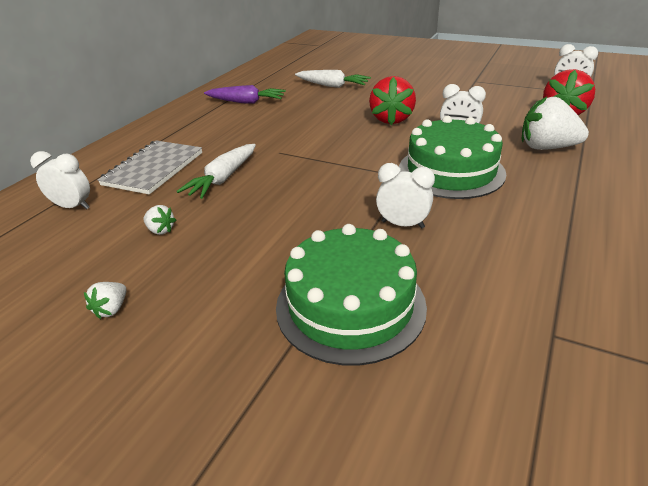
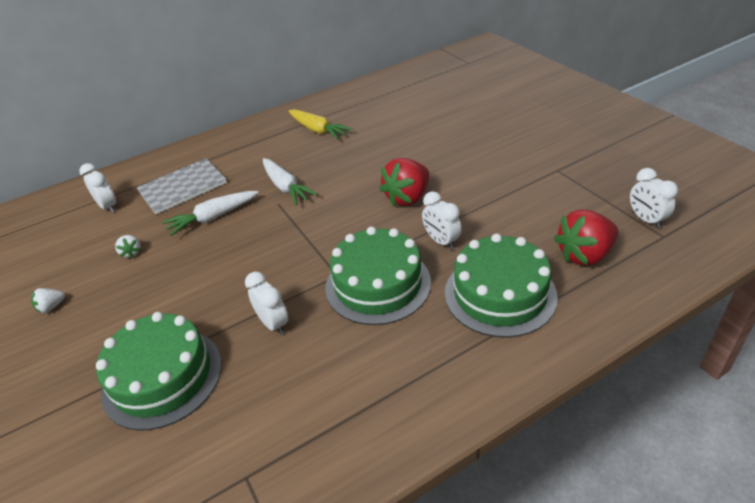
camera: 35 degrees right, 5 degrees up
(246, 102) = (318, 130): purple carrot -> yellow carrot
(332, 86) = (410, 131): white carrot -> white carrot (286, 187)
(546, 147) = (500, 294): white strawberry -> green cake

